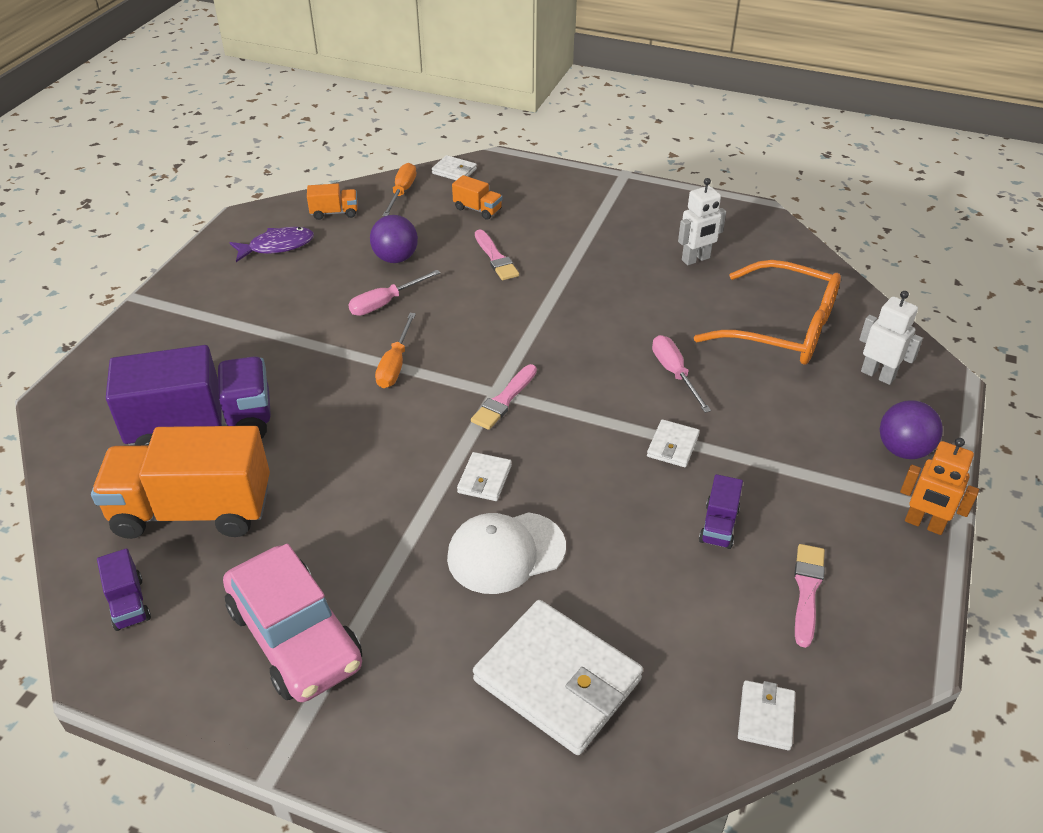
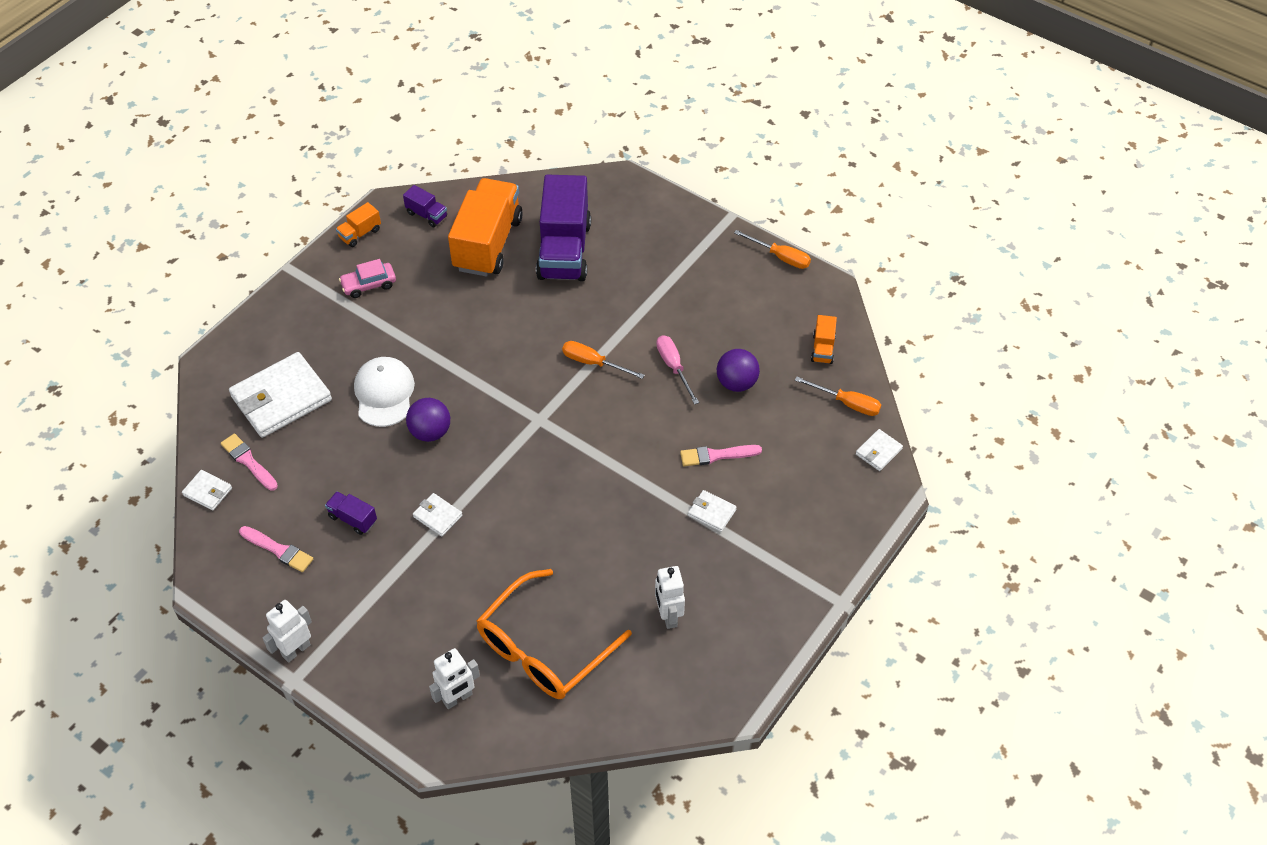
camera: 105 degrees right, 10 degrees up
(129, 603) = (427, 215): purple truck -> purple truck turned 135 degrees counterclockwise
(203, 253) = (780, 257): none -> orange screwdriver
(277, 246) = (778, 305): purple fish -> none
(295, 637) = (369, 285): pink car -> pink car, size x0.53
(477, 209) = (802, 457): orange truck -> orange truck (360, 234)
(484, 479) = (452, 395): white wallet -> white wallet (711, 512)
(504, 400) = (528, 423): pink brush -> pink brush (248, 461)
(674, 373) = (516, 544): pink screwdriver -> none
(903, 450) = (369, 673): purple ball -> purple ball (430, 432)
(924, 524) = (296, 650): orange robot -> white robot

